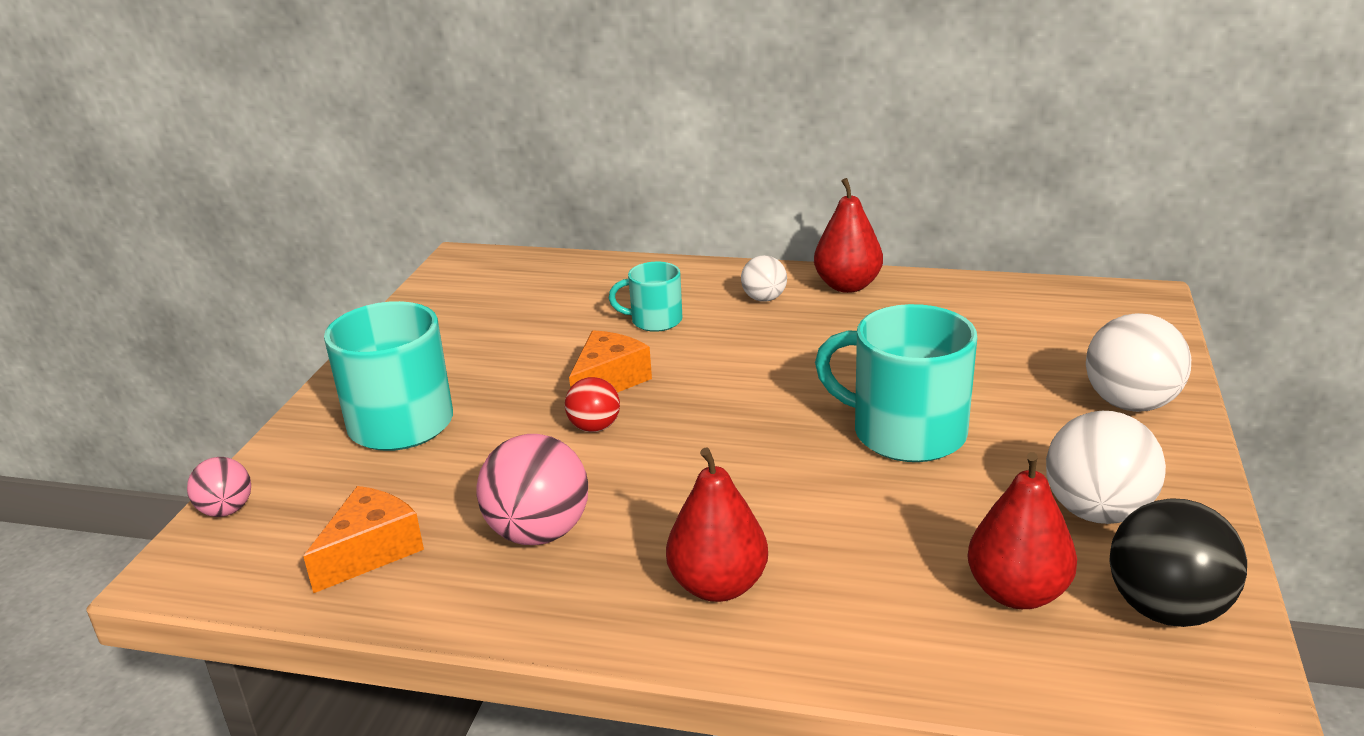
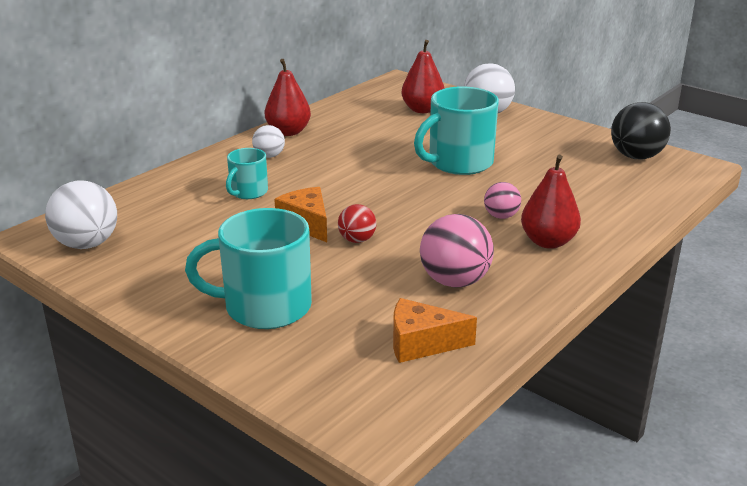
camera: 65 degrees left, 0 degrees up
(226, 510) = (308, 400): pink ball -> pink ball (501, 216)
(370, 551) = (421, 343): orange cheese -> orange cheese turned 60 degrees counterclockwise
(1017, 593) = (605, 179): red pear -> red pear (422, 110)
(1097, 511) = (562, 146): white ball -> white ball (87, 244)

